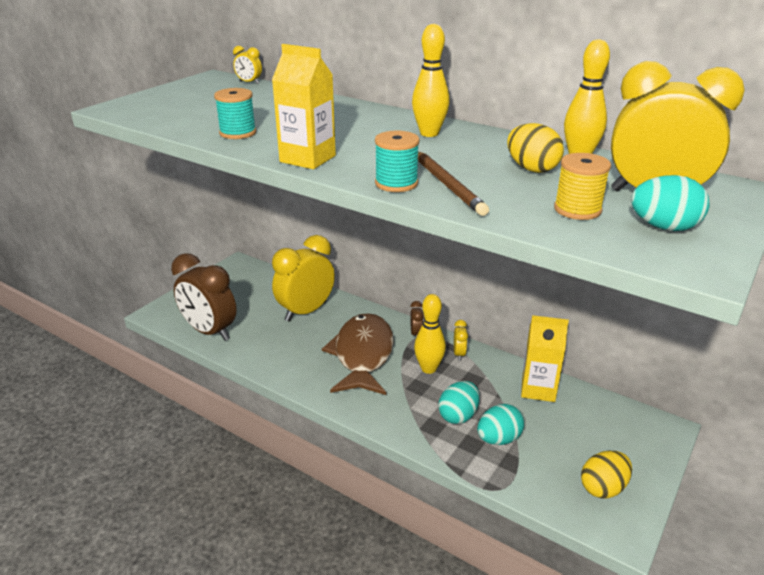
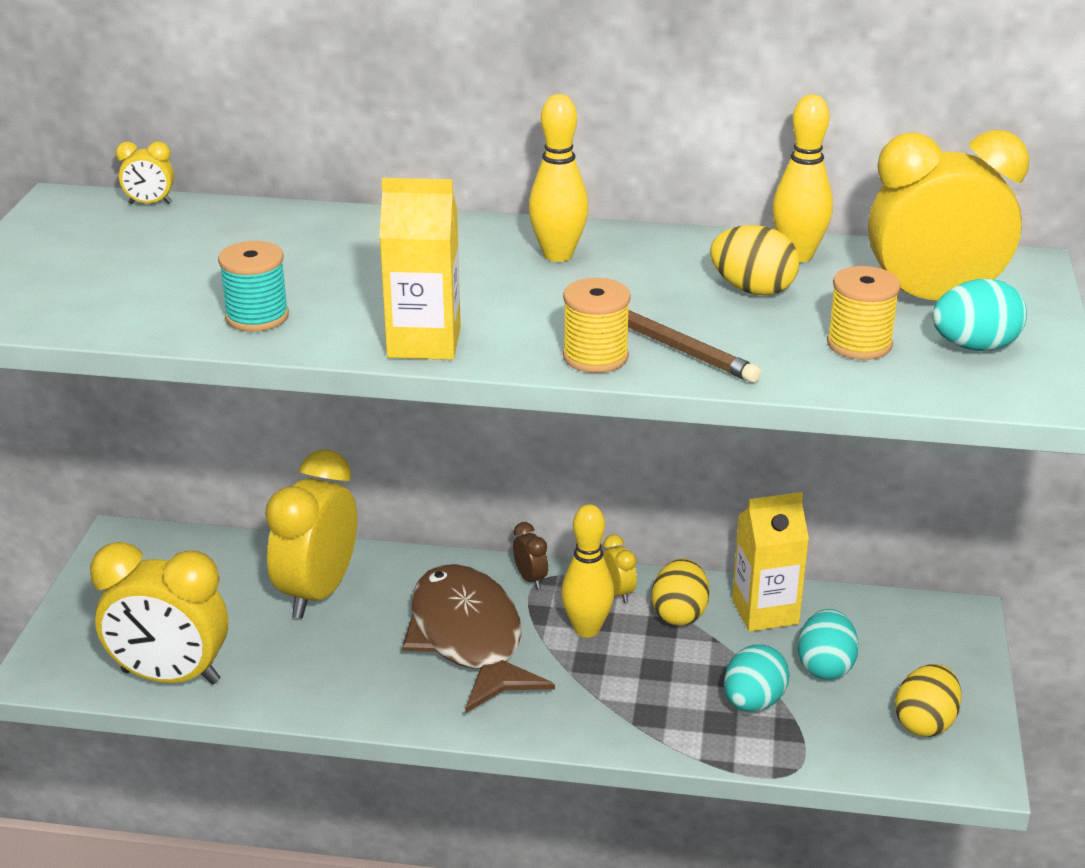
camera: 25 degrees left, 0 degrees up
(210, 332) = (170, 677): brown clock -> yellow clock
(396, 183) = (595, 357): turquoise spool -> yellow spool
(458, 415) = (676, 687): turquoise egg -> turquoise egg (825, 666)
(486, 375) = (679, 614): none -> yellow egg

